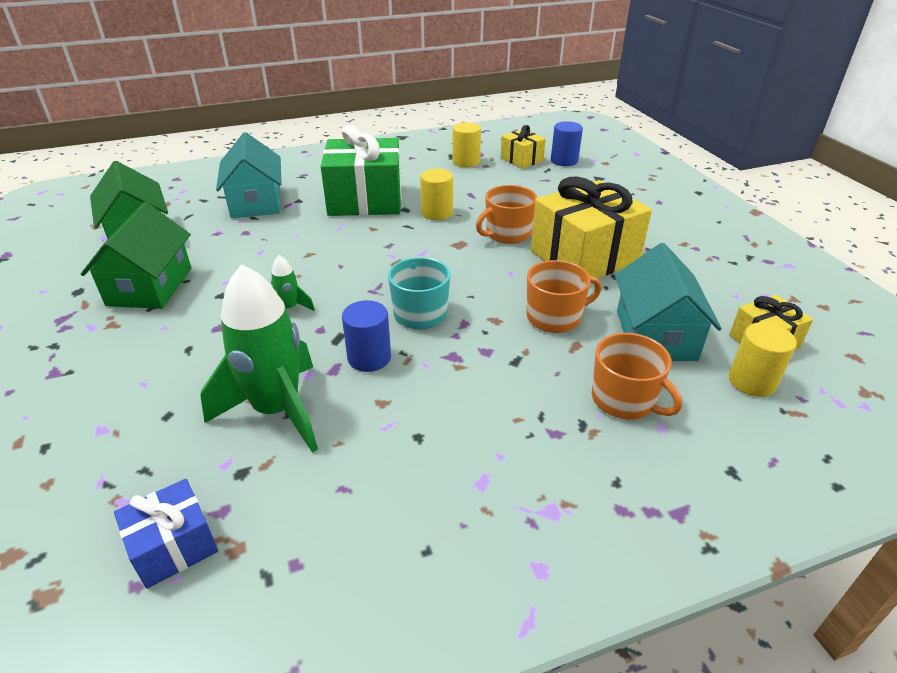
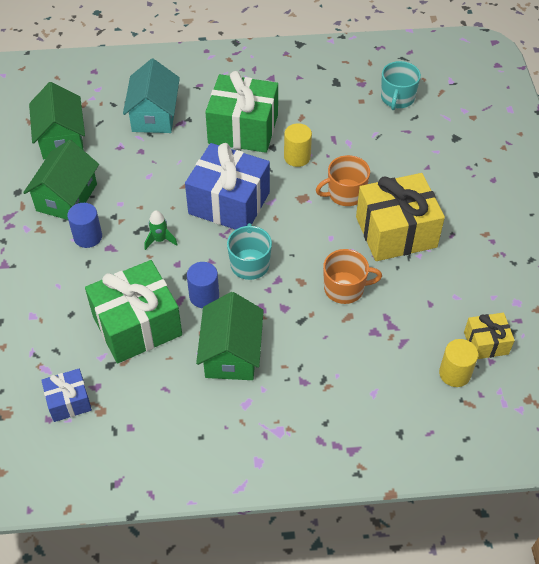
camera: 15 degrees right, 15 degrees up
(277, 410) = (137, 325): green rocket -> green gift
(371, 261) = (229, 203): none -> blue gift
(433, 418) = (231, 353): none -> green house
(466, 161) = (345, 92): yellow cylinder -> none
(521, 159) = (397, 98): yellow gift -> turquoise mug
(564, 161) = (435, 107): blue cylinder -> blue cylinder (88, 237)
(624, 400) = (360, 368): orange mug -> none
(655, 335) = (410, 320): turquoise house -> none

